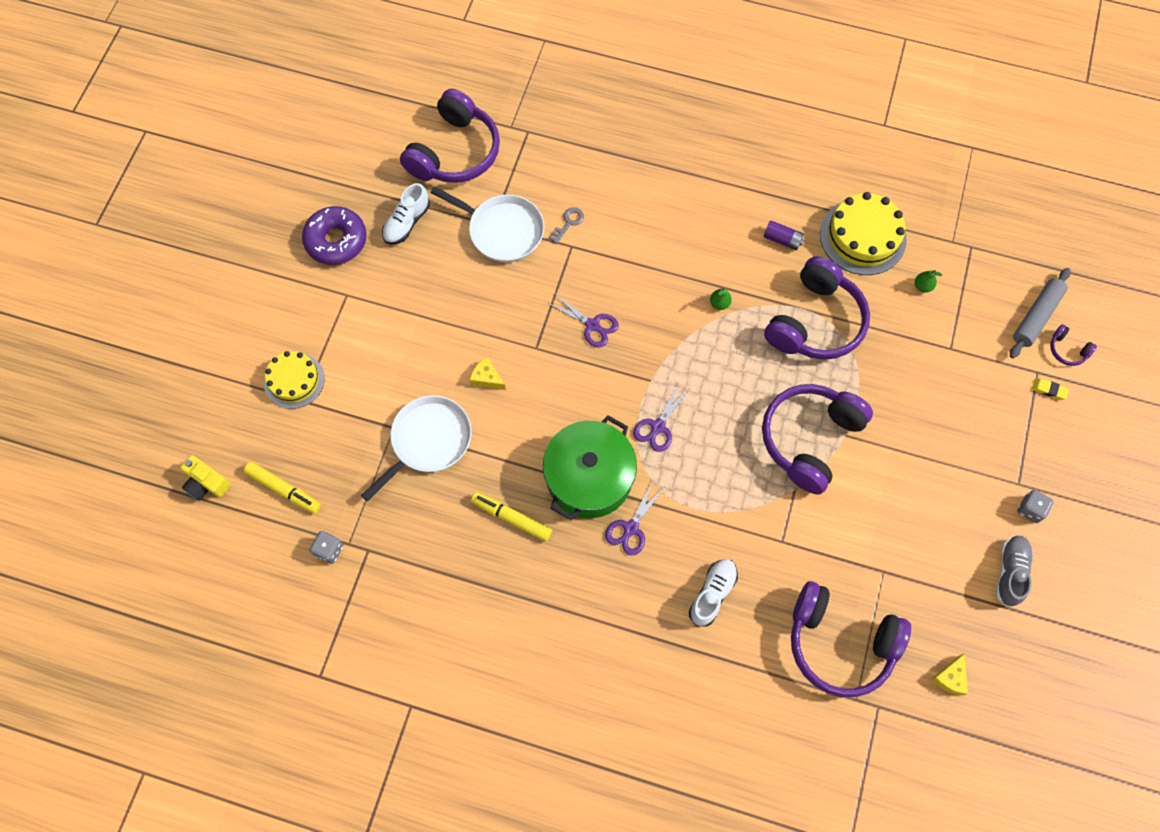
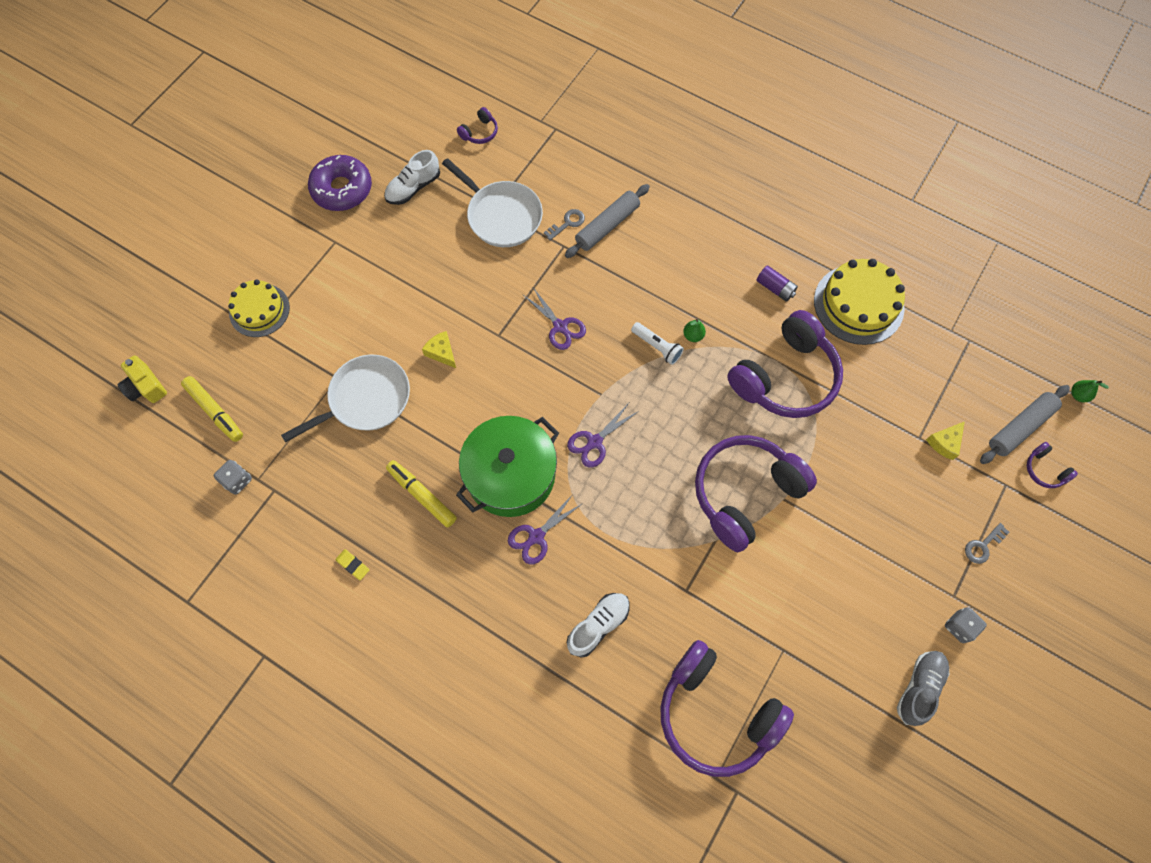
camera: 15 degrees right, 0 degrees up
(454, 152) = (479, 132): purple headphones -> purple headphones, size x0.41
(607, 216) = (607, 226): none -> grey rolling pin
(689, 322) = (657, 347): none -> white flashlight
(922, 286) = (907, 368): green pear -> green pear (1078, 395)
(950, 678) = (823, 783): yellow cheese -> yellow cheese (944, 443)
(1031, 432) = (983, 546): none -> grey key
(1048, 390) = (1013, 506): yellow eraser -> yellow eraser (353, 565)

